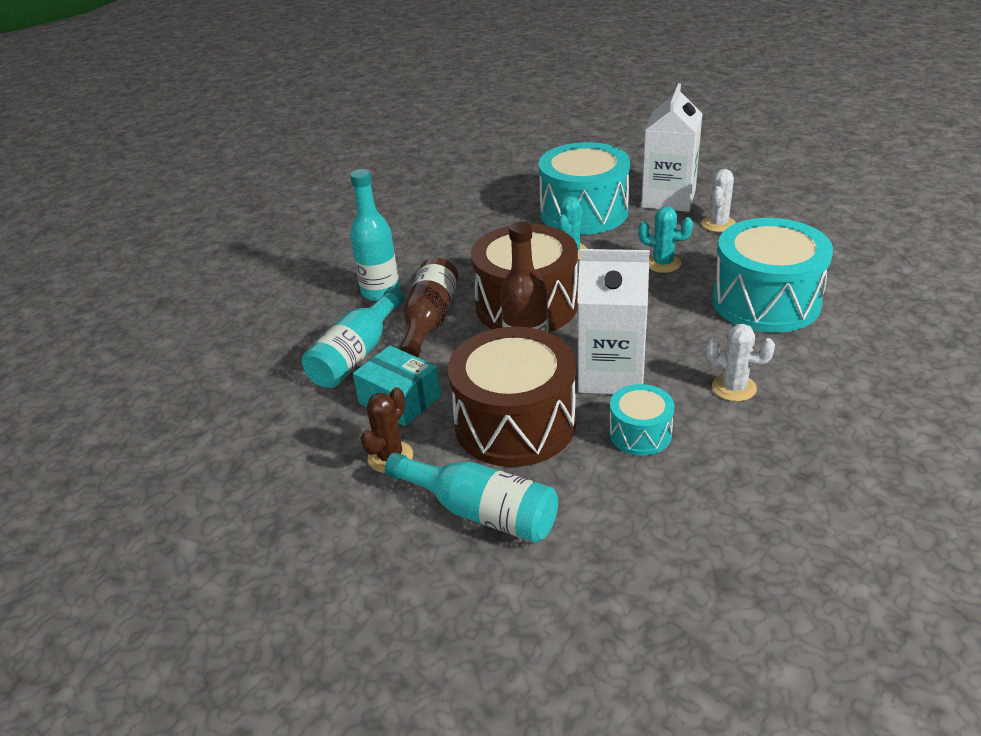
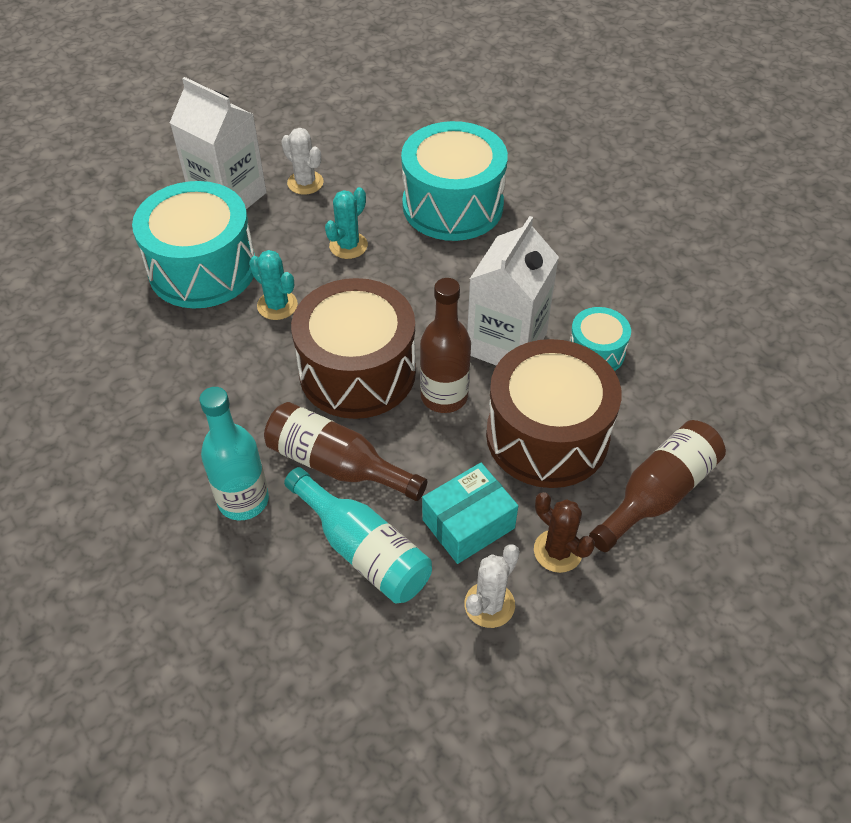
camera: 75 degrees left, 15 degrees up
(481, 512) = (658, 493): turquoise bottle -> brown bottle
(734, 388) = (562, 272): white cactus -> white cactus (489, 605)

